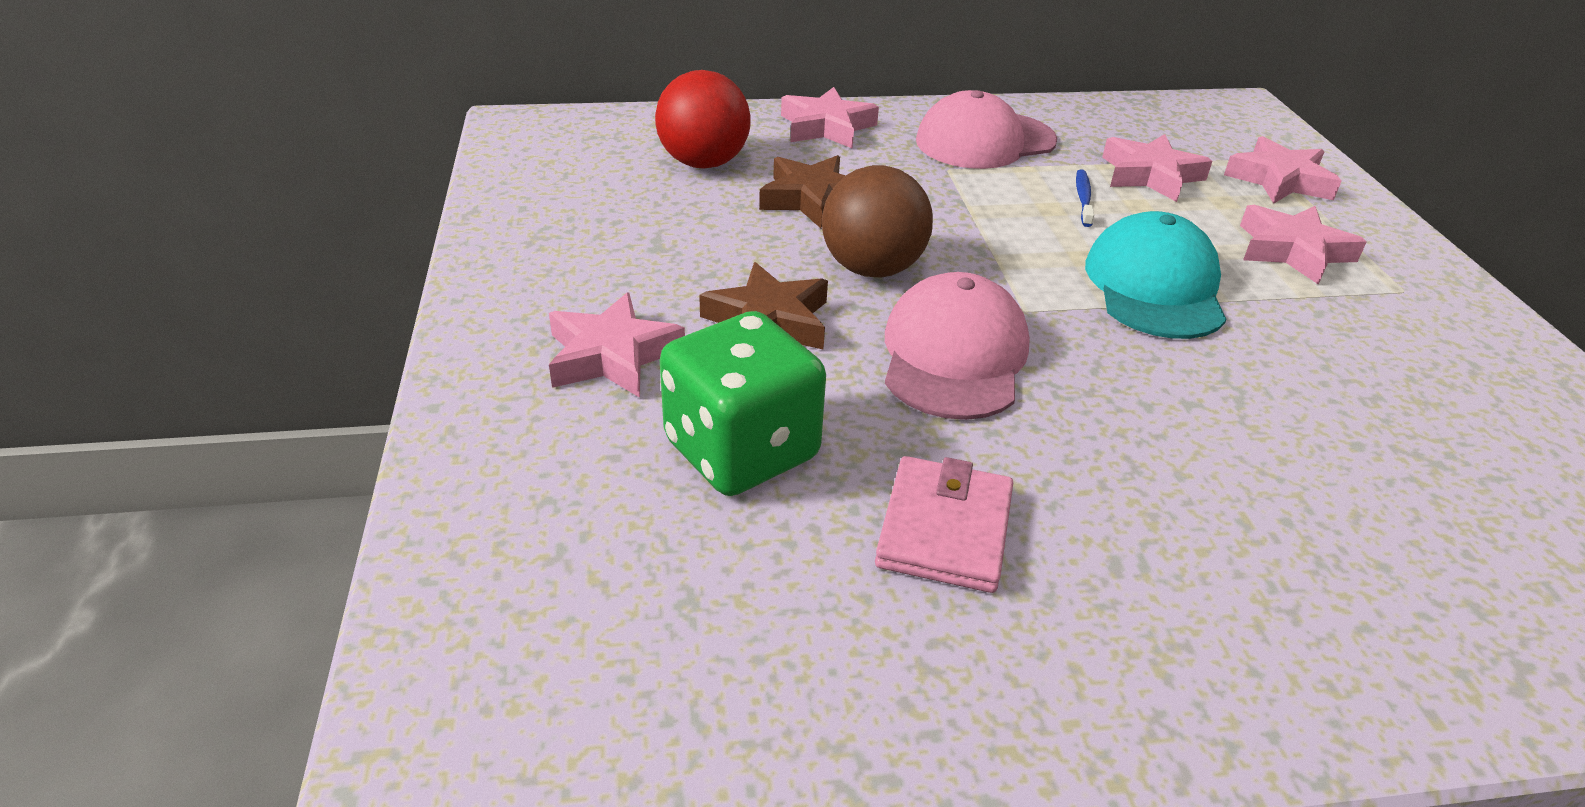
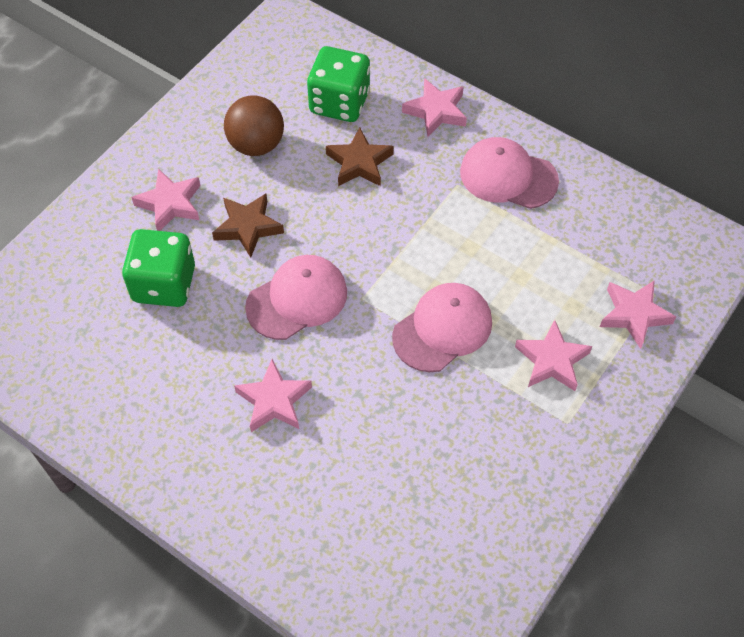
camera: 45 degrees right, 20 degrees up
(703, 163) = (339, 102): red ball -> green dice
(872, 269) = (328, 227): brown ball -> brown ball (256, 145)
(944, 529) = (189, 369): pink wallet -> none
(1083, 198) = (497, 252): blue toothbrush -> none
(1150, 175) = (562, 261): pink star -> pink star (274, 401)
(1154, 286) = (442, 329): turquoise cap -> pink cap

